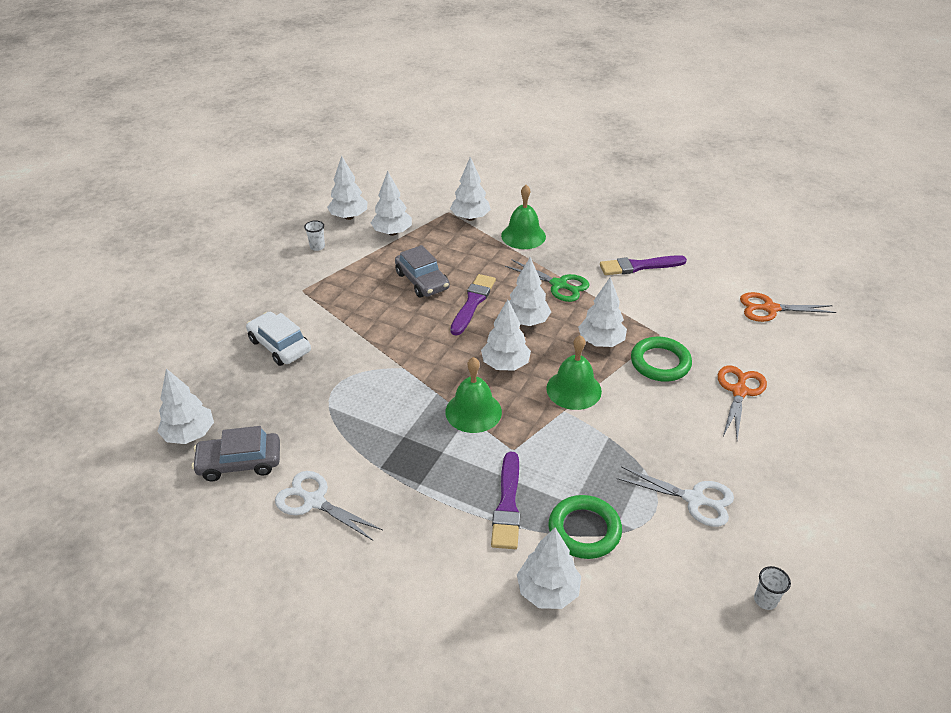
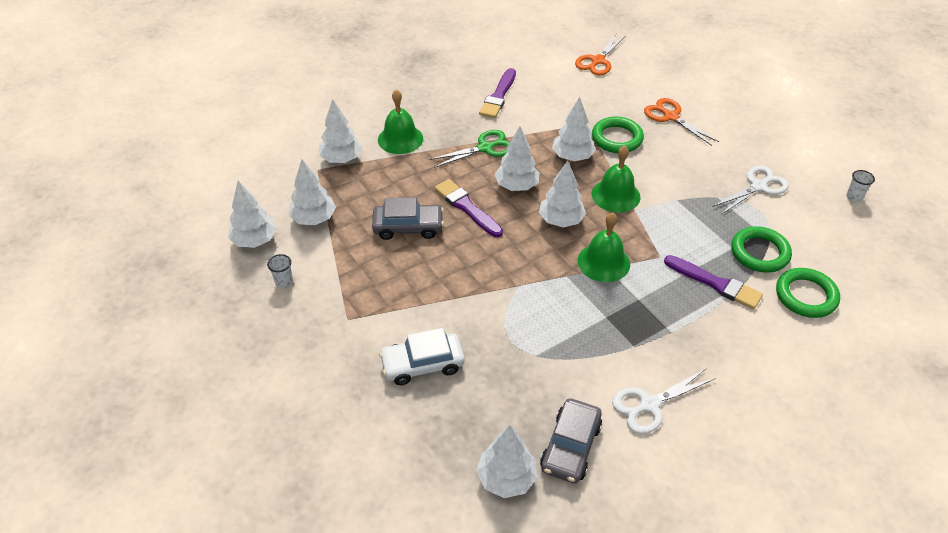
camera: 60 degrees left, 5 degrees up
(548, 591) = (806, 296): white tree -> green ring

